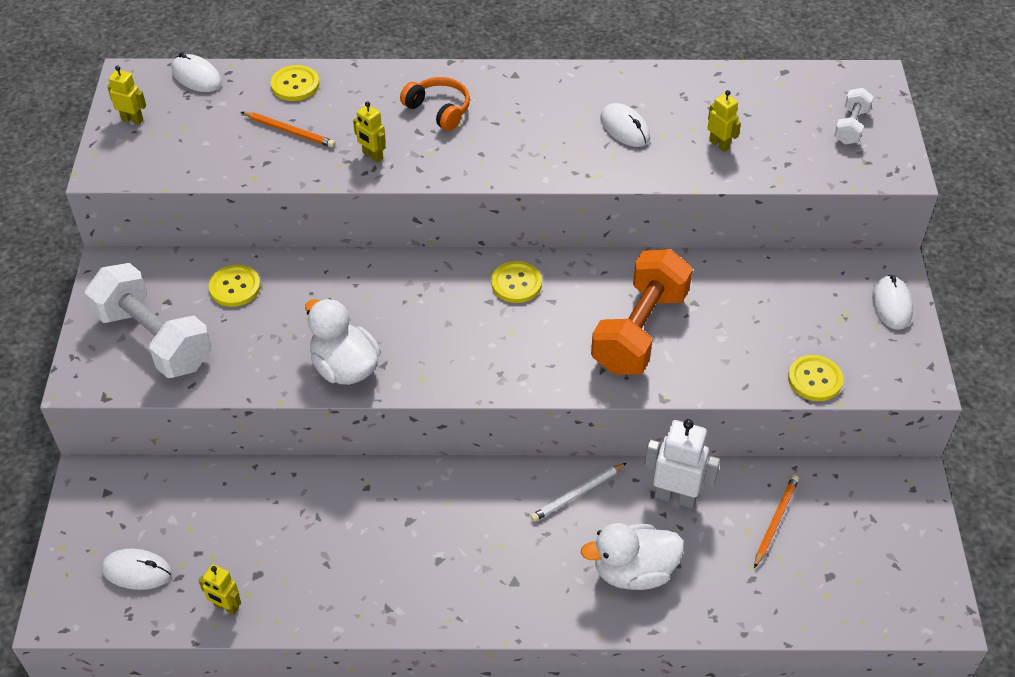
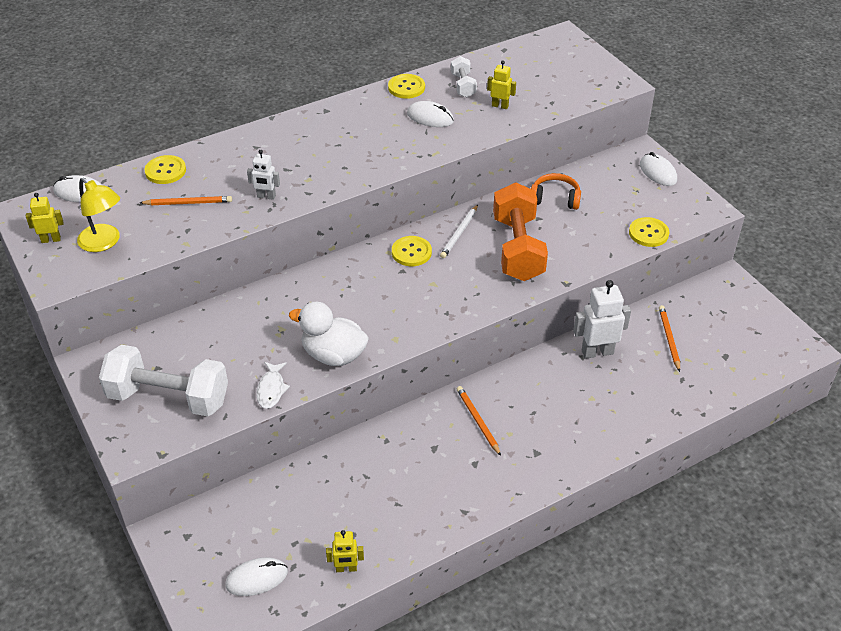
camera: 30 degrees left, 5 degrees down
(178, 144) = (104, 243): none -> yellow lamp
(235, 287) = (204, 336): yellow button -> yellow button (406, 87)
(256, 377) = (271, 389): none -> white fish
(372, 156) = (266, 196): yellow robot -> white robot
(439, 110) = (290, 150): orange headphones -> orange headphones (555, 199)
(478, 513) = (477, 421): none -> orange pencil
(577, 494) = (534, 379): white pencil -> white pencil (459, 233)
(633, 571) = (607, 409): white duck -> none
(851, 126) = (572, 67): white dumbbell -> white dumbbell (463, 85)

